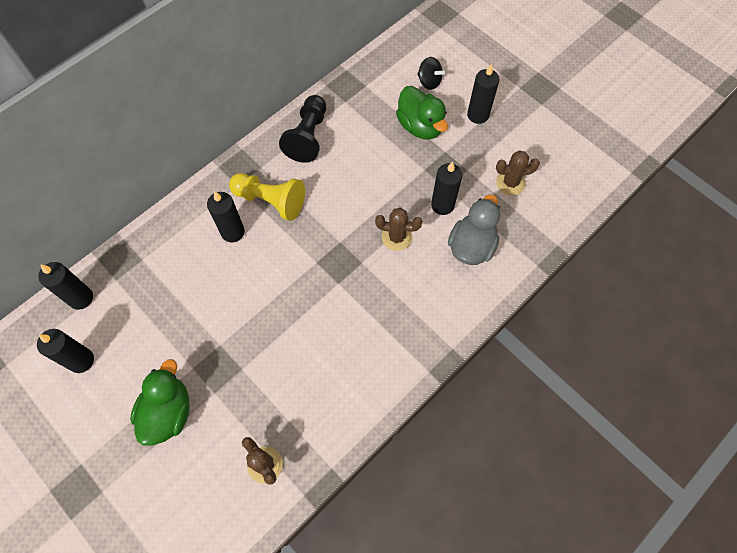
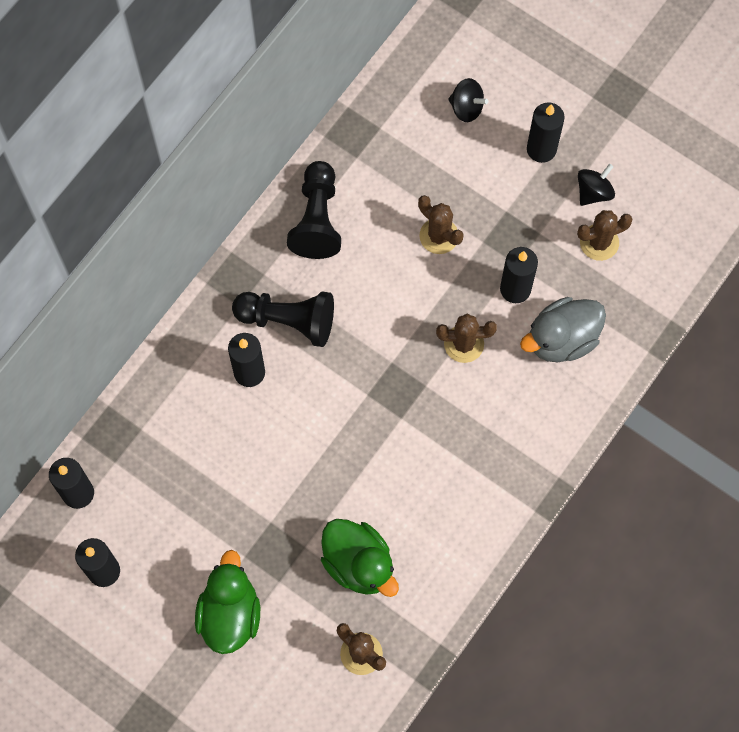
camera: 10 degrees left, 5 degrees up
(270, 201) = (288, 321): yellow pawn -> black pawn
(393, 160) = (439, 236): none -> brown cactus
(420, 126) = (466, 179): green duck -> green duck (359, 564)
(471, 246) = (561, 339): grey duck -> grey duck turned 135 degrees counterclockwise
(511, 148) = (593, 192): none -> black spinning top

